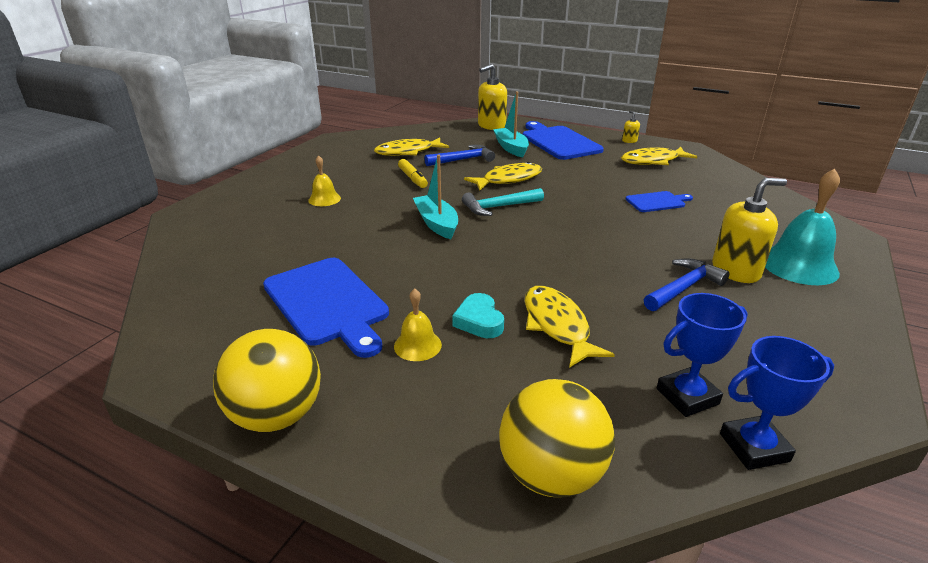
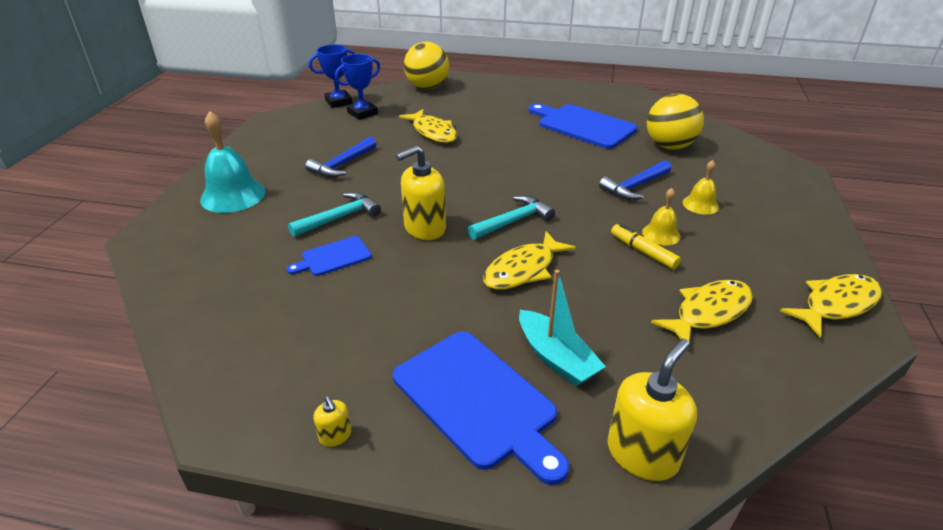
camera: 165 degrees right, 5 degrees up
(277, 415) = (553, 87): yellow ball -> yellow ball (669, 146)
(417, 345) = (510, 114): yellow bell -> yellow bell (661, 234)
(436, 224) = (561, 192): turquoise boat -> none
(463, 160) = (611, 305): blue hammer -> blue hammer (635, 186)
(479, 321) = (482, 128): turquoise heart -> none
(653, 161) = (310, 357): yellow fish -> yellow fish (836, 304)
(663, 229) = (339, 218): none -> turquoise hammer
(736, 270) = (292, 183): yellow soap dispenser -> yellow soap dispenser (424, 228)

